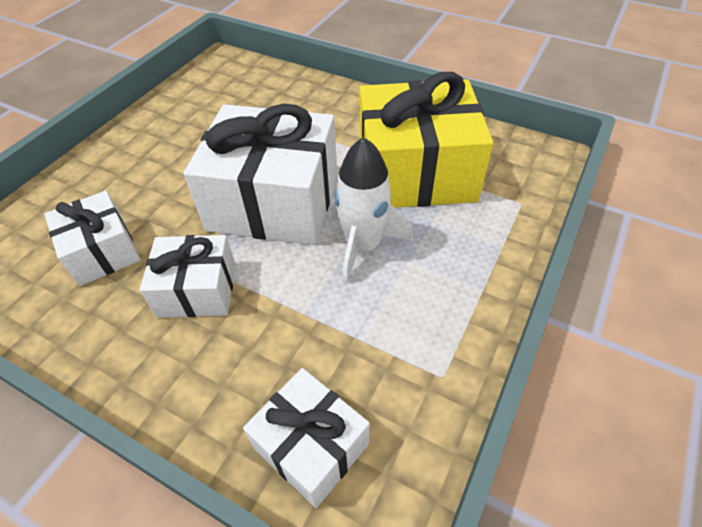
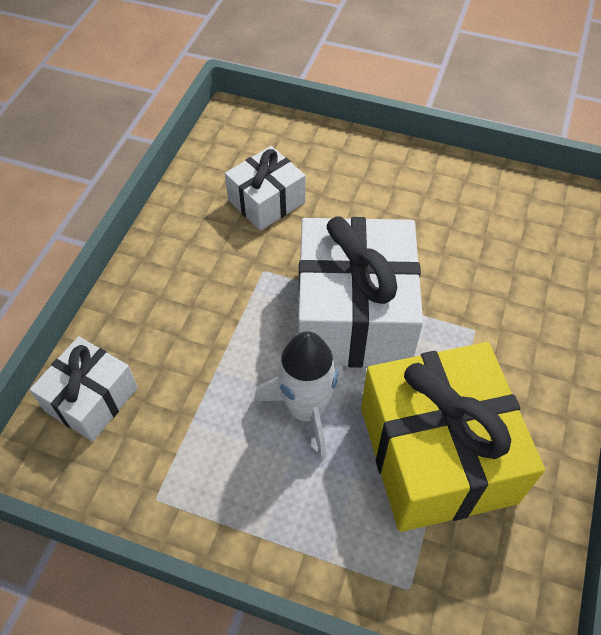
camera: 80 degrees right, 5 degrees up
(197, 290) = (233, 281): white gift -> none

